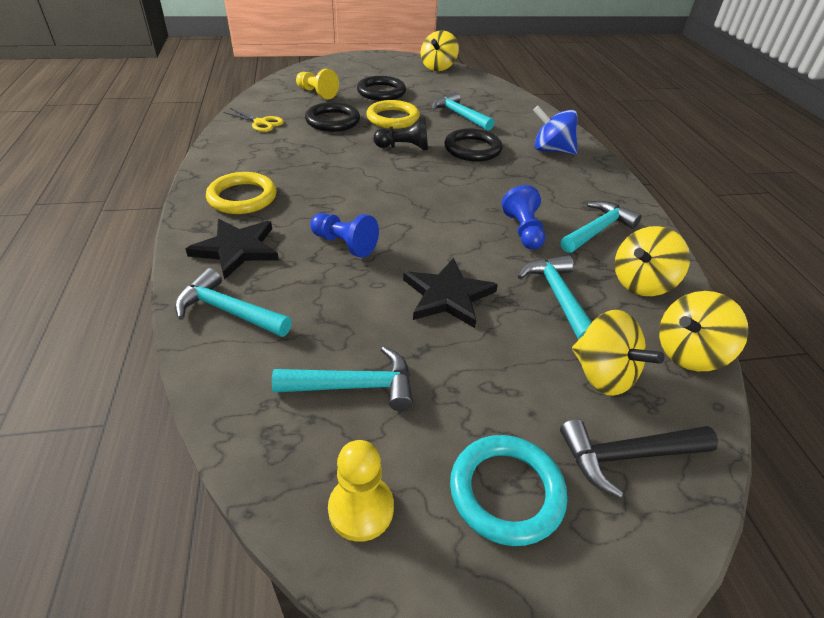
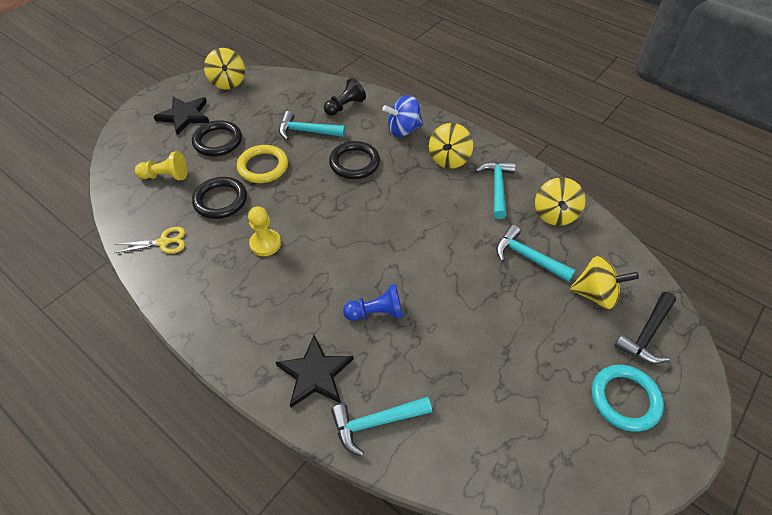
camera: 40 degrees left, 10 degrees up
(242, 197) = (256, 327): yellow ring -> none
(355, 386) = (503, 406): turquoise hammer -> none
(361, 509) = (583, 468): yellow pawn -> yellow pawn (265, 243)
(404, 147) = (307, 193): black pawn -> black pawn (345, 106)
(447, 296) = (477, 303): black star -> black star (184, 116)
(523, 231) = (461, 219): blue pawn -> none
(688, 353) = (614, 248): yellow spinning top -> yellow spinning top (449, 159)

